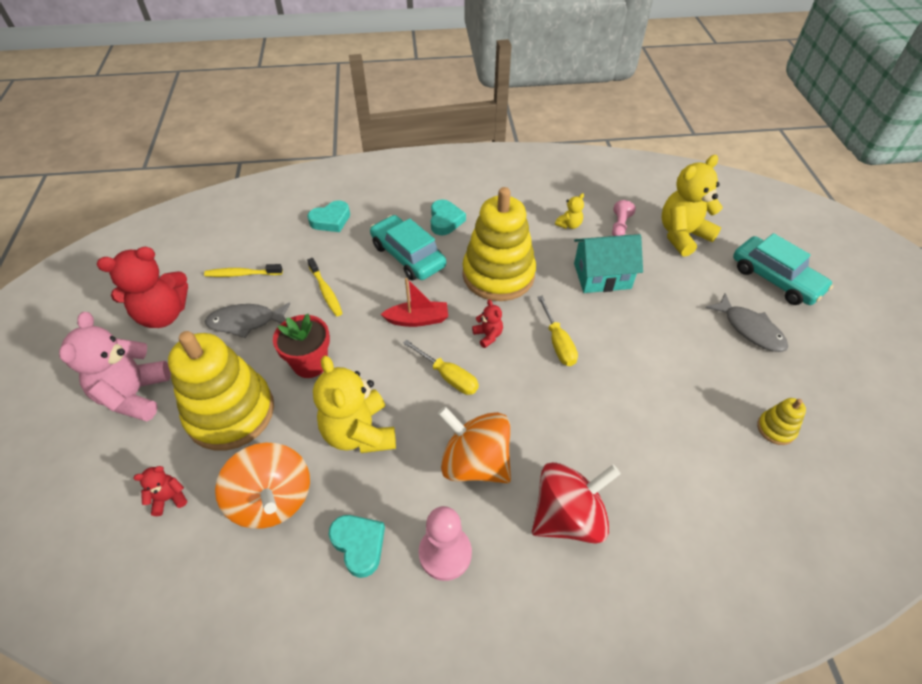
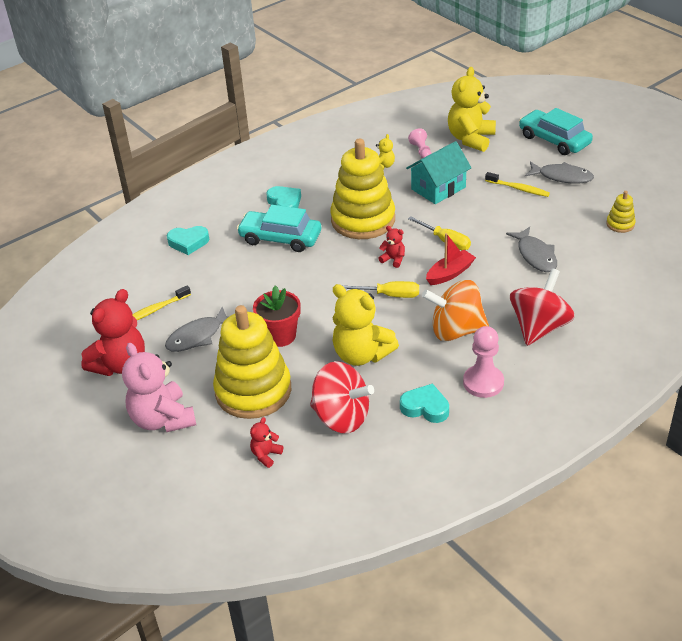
camera: 30 degrees left, 10 degrees down
(272, 499) = (341, 417): orange spinning top -> red spinning top
(326, 291) = (240, 289): yellow toothbrush -> yellow toothbrush (518, 189)
(331, 220) = (188, 242): turquoise heart -> turquoise heart turned 60 degrees clockwise
(417, 319) = (332, 273): red boat -> red boat (450, 273)
(640, 415) = (535, 255): none -> grey fish
(775, 279) = (554, 140): turquoise car -> turquoise car turned 150 degrees counterclockwise

